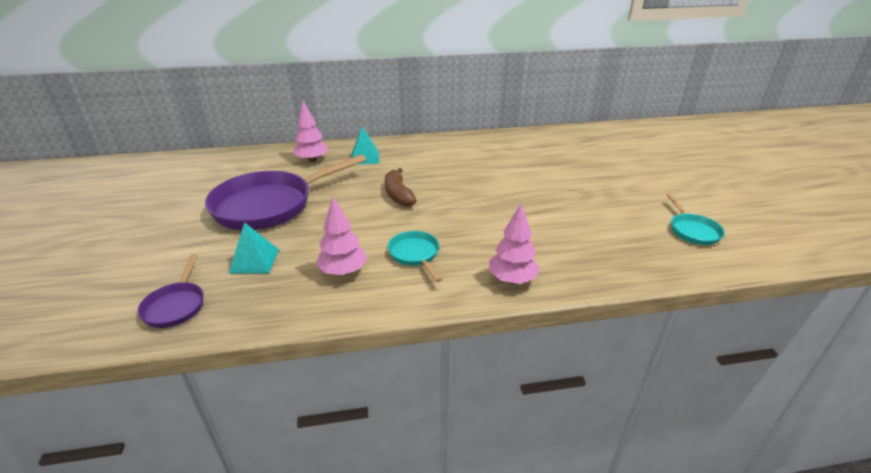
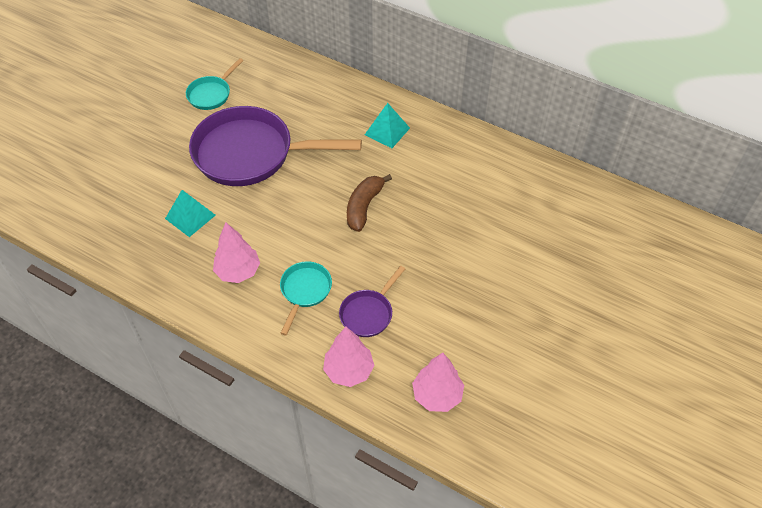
camera: 40 degrees right, 20 degrees up
(176, 305) = (113, 229): purple pan -> purple pan (368, 313)
(312, 160) = (336, 107): pink tree -> pink tree (437, 395)
(692, 231) = (581, 441): turquoise pan -> turquoise pan (211, 94)

